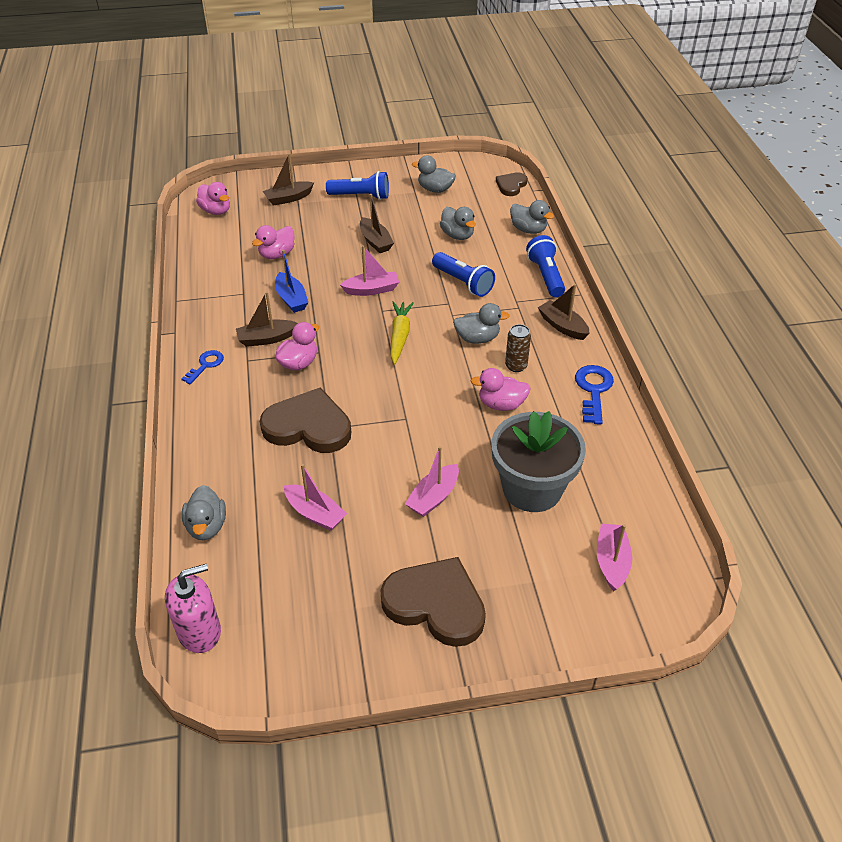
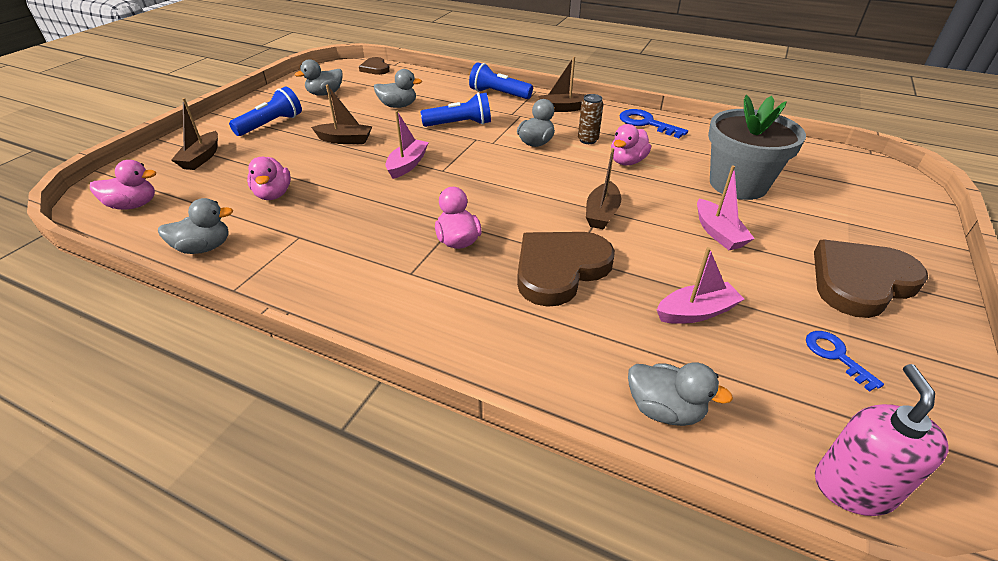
camera: 55 degrees left, 5 degrees down
(206, 365) = (380, 307): blue key -> blue key (835, 355)
(266, 339) = (394, 247): brown boat -> brown boat (601, 213)
(291, 299) = (355, 210): blue boat -> none
(399, 336) = (489, 174): yellow carrot -> none
(528, 230) = (436, 81): grey duck -> grey duck (204, 248)
(612, 562) = (839, 182): pink boat -> none

